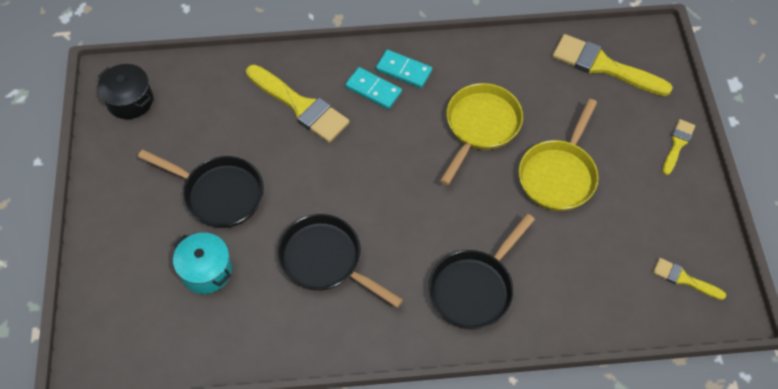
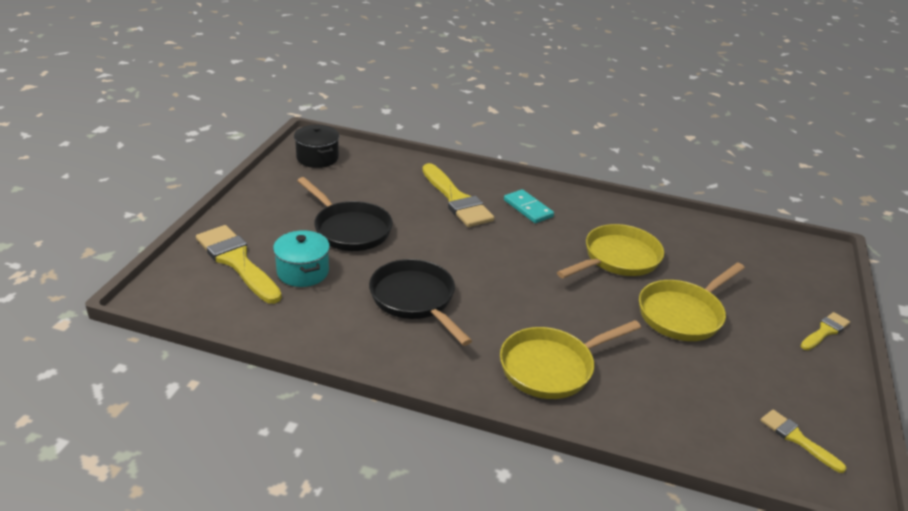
camera: 20 degrees right, 25 degrees down
(403, 70) = (562, 205): turquoise domino -> none
(474, 288) = (552, 367): black pan -> yellow pan
(603, 66) = (763, 255): yellow brush -> yellow brush (237, 261)

